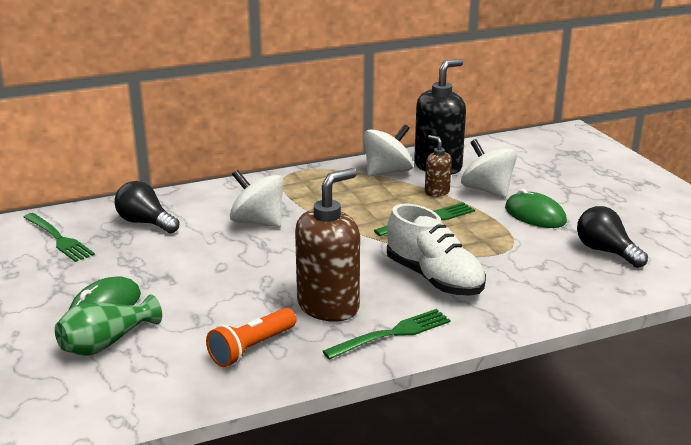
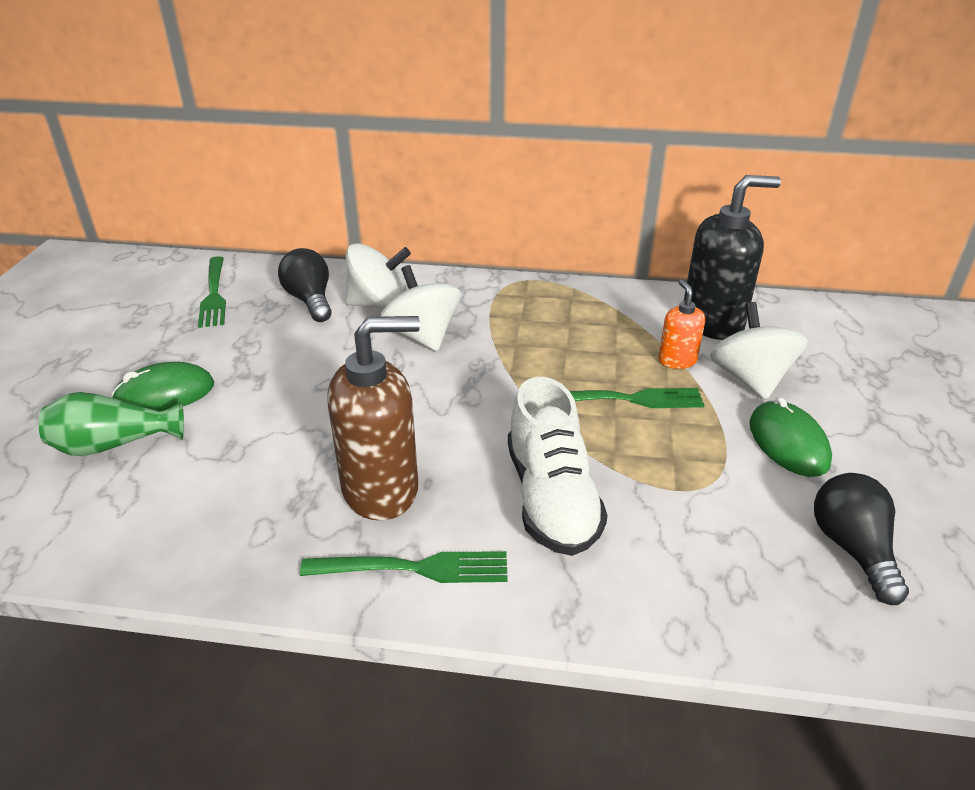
camera: 30 degrees right, 10 degrees up
(252, 348) = (238, 517): orange flashlight -> none
(387, 172) = (639, 311): white spinning top -> white spinning top (379, 304)
(436, 192) = (677, 360): brown soap dispenser -> orange soap dispenser

